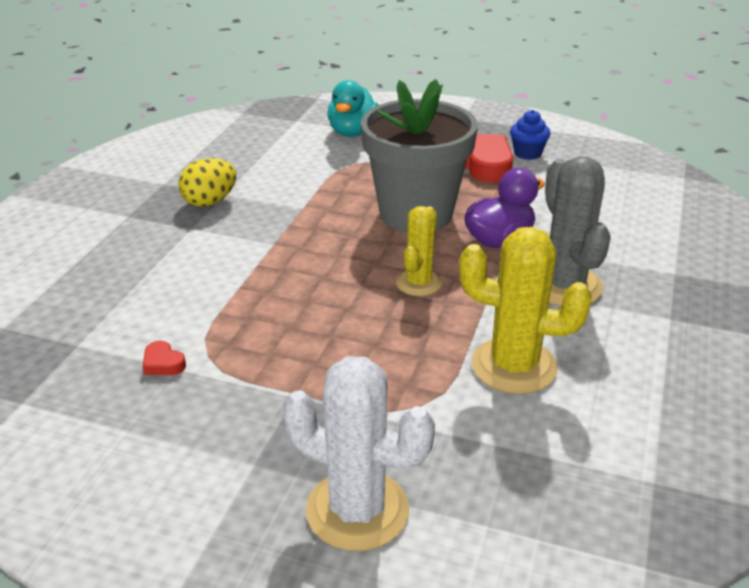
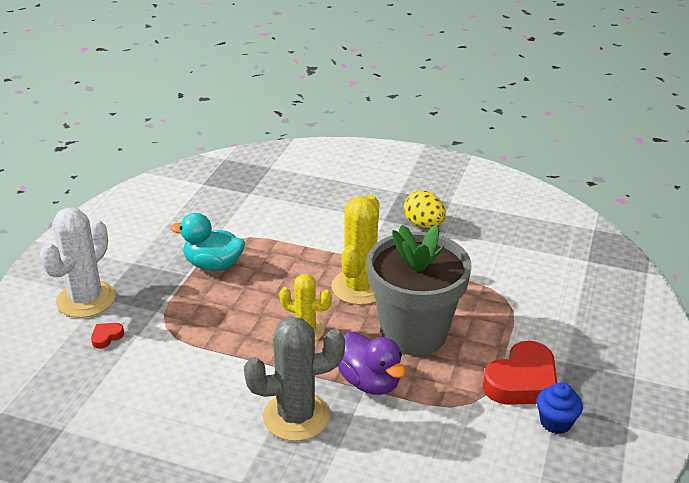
camera: 90 degrees right, 0 degrees up
(163, 363) = (227, 224): red heart -> red heart (106, 337)
(352, 132) = (571, 296): turquoise duck -> turquoise duck (213, 265)
(514, 366) = (195, 374): yellow cactus -> yellow cactus (359, 287)

